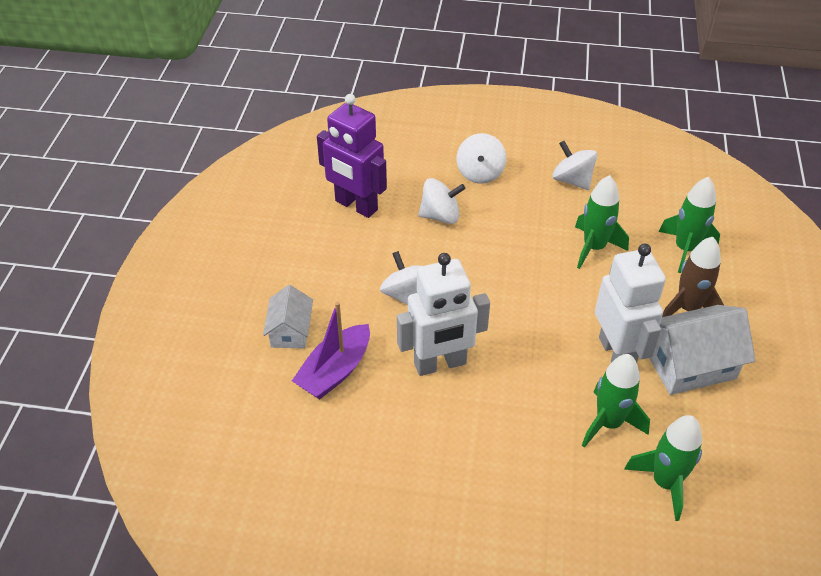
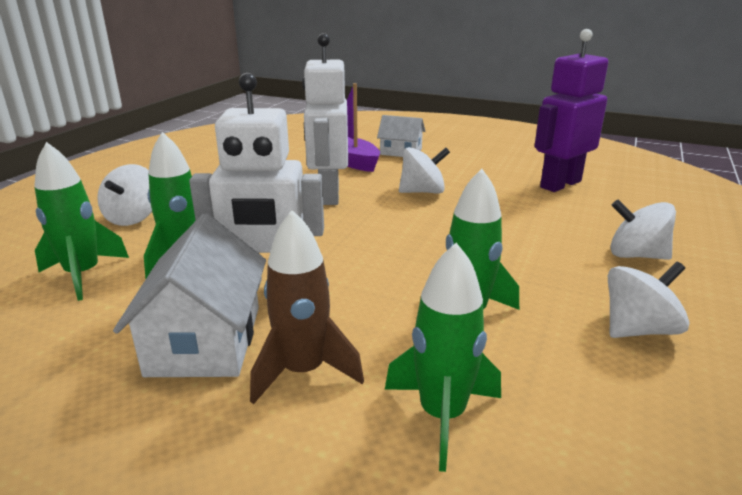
camera: 105 degrees right, 20 degrees down
(440, 216) = (543, 220): white spinning top -> white spinning top (133, 218)

